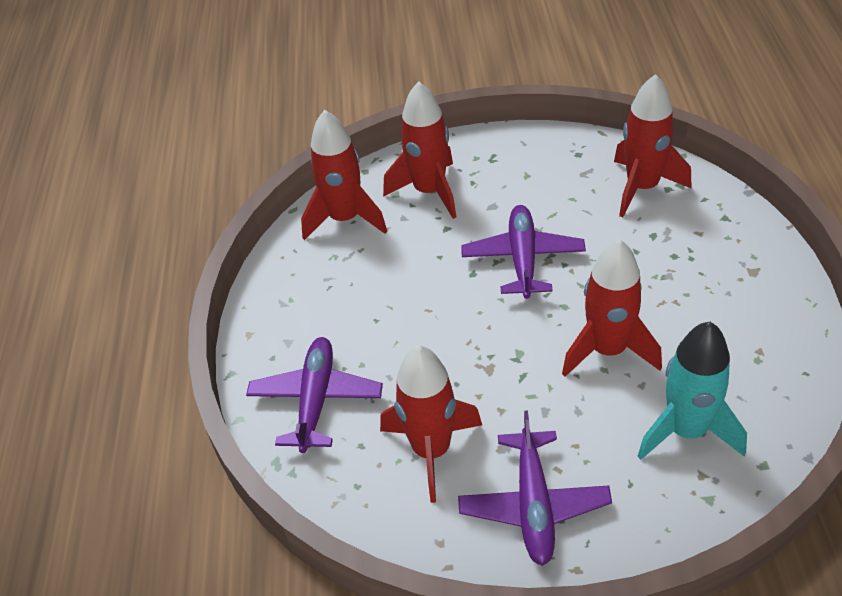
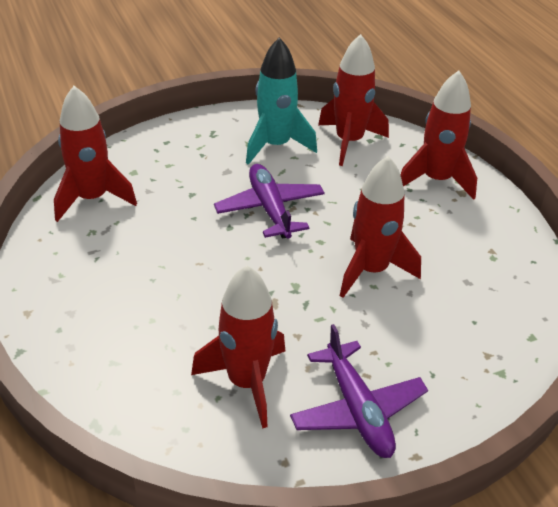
camera: 25 degrees left, 5 degrees down
(316, 400) = (117, 359): purple plane -> none
(429, 191) = (165, 166): red rocket -> red rocket (436, 180)
(686, 431) = (461, 322): turquoise rocket -> turquoise rocket (276, 146)

